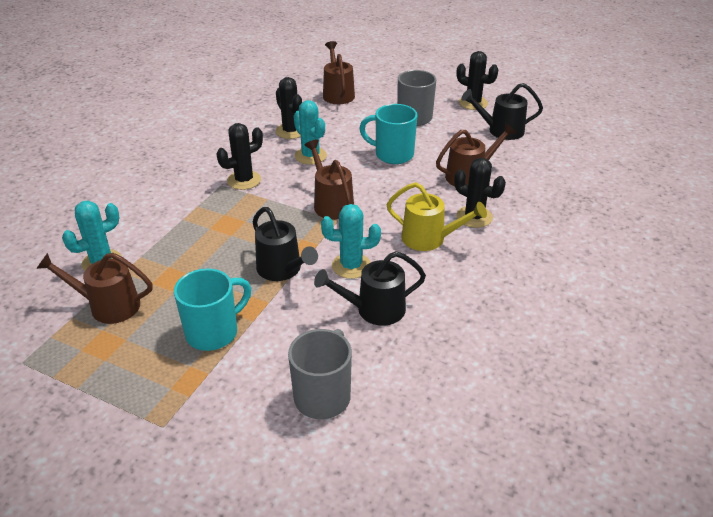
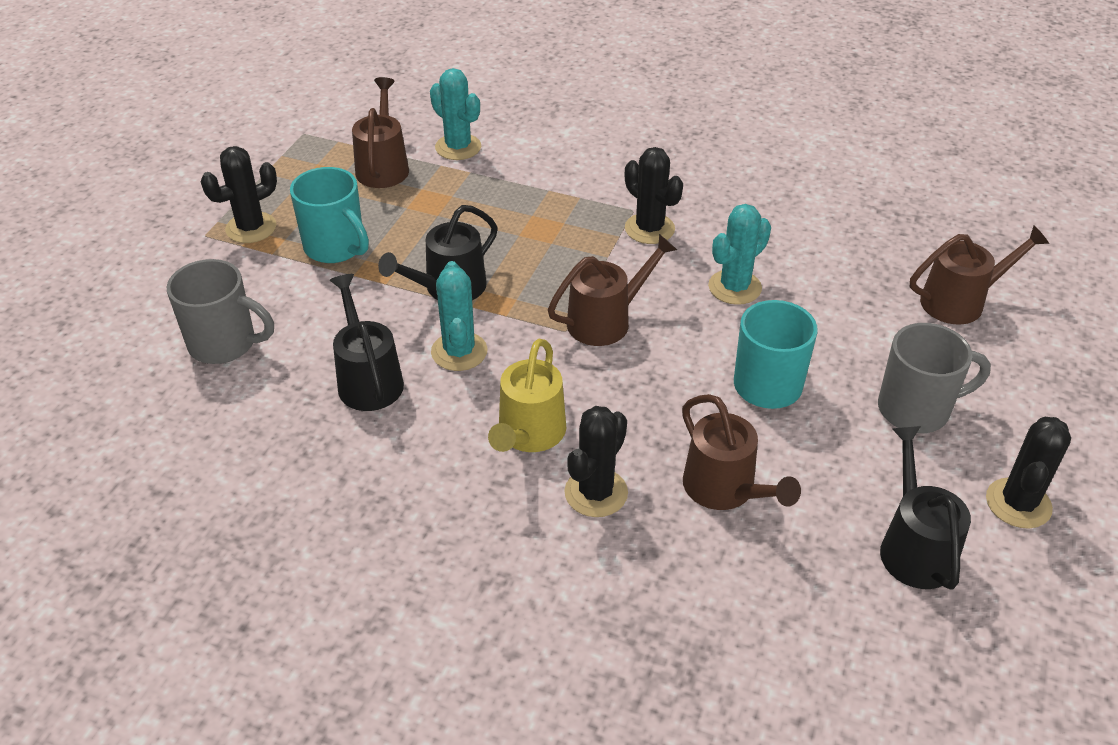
camera: 85 degrees right, 5 degrees up
(290, 131) = (804, 258): black cactus -> black cactus (251, 228)

